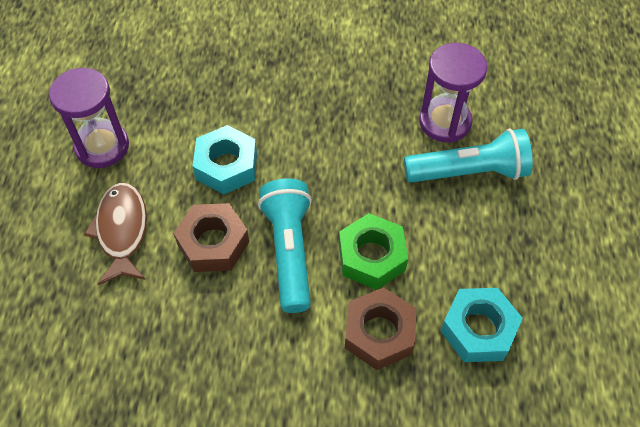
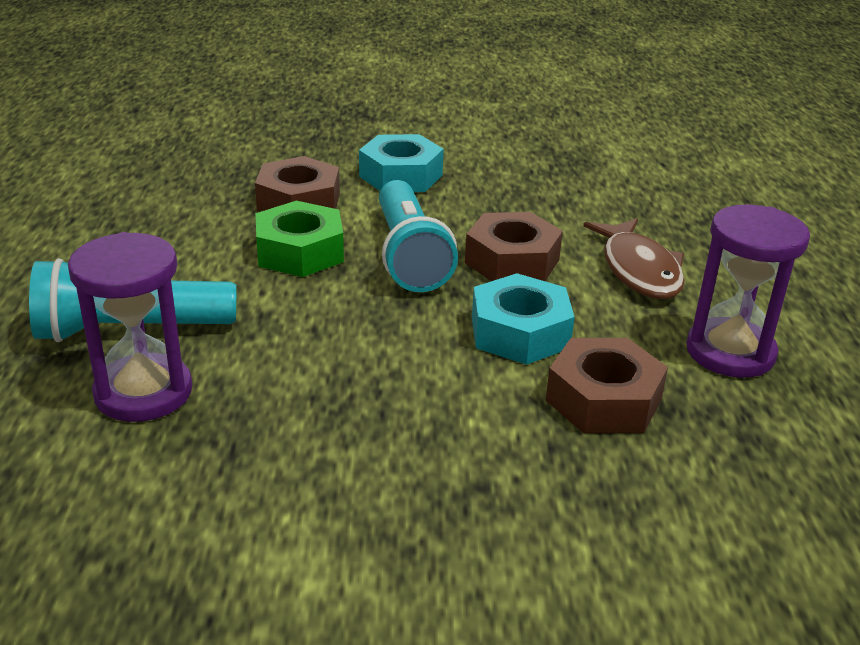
camera: 175 degrees right, 25 degrees down
(193, 111) = (603, 400): none -> brown nut
(478, 329) = (182, 204): turquoise nut -> turquoise nut (401, 176)

